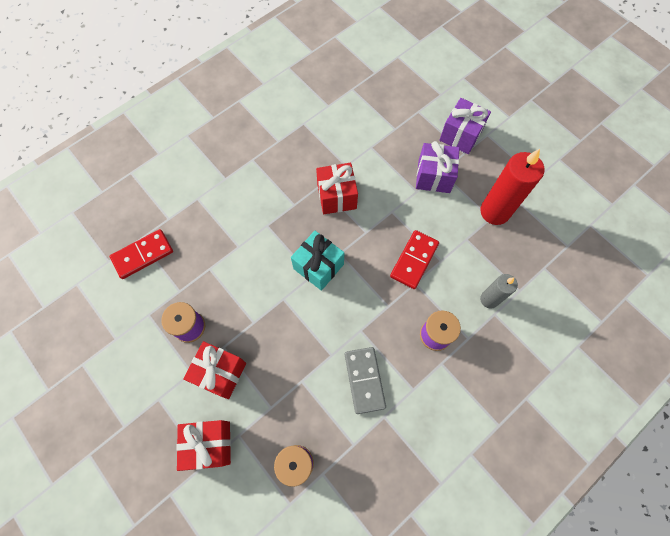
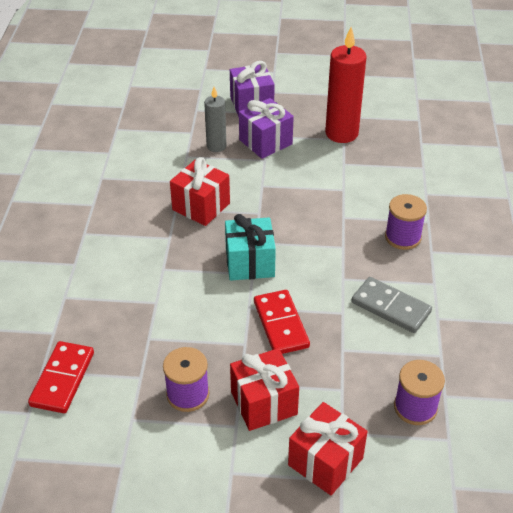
camera: 45 degrees left, 25 degrees down
(414, 260) = (322, 203): red domino -> red domino (280, 324)
(489, 299) = (410, 187): grey candle -> grey candle (216, 146)

